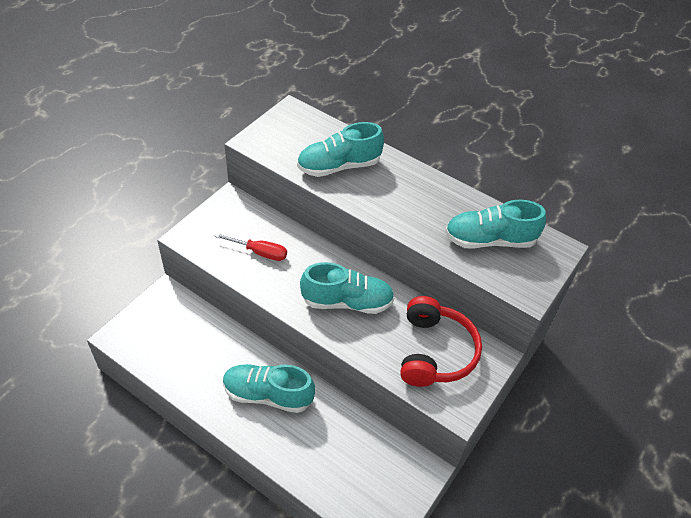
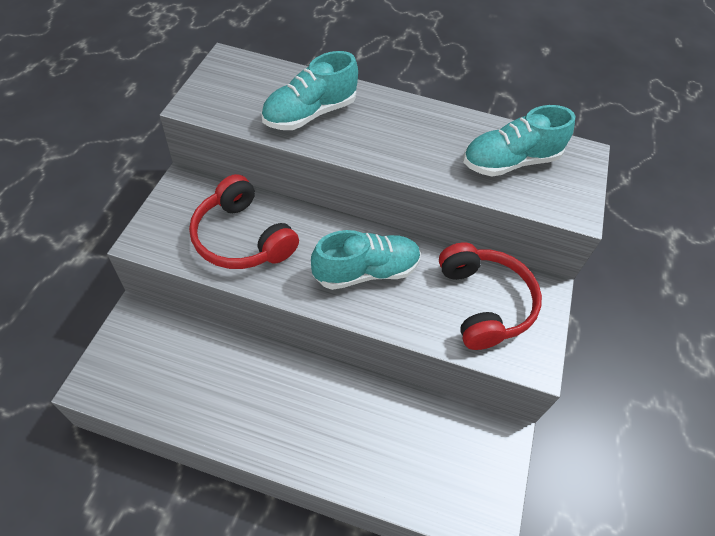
camera: 20 degrees left, 5 degrees up
(260, 252) = (242, 238): red screwdriver -> red headphones
(268, 395) = (302, 403): turquoise shoe -> none

